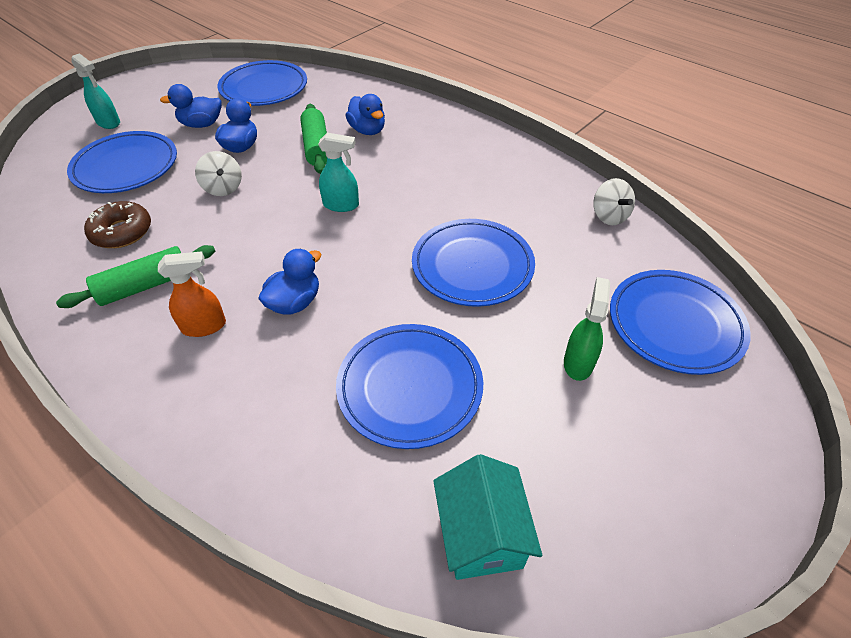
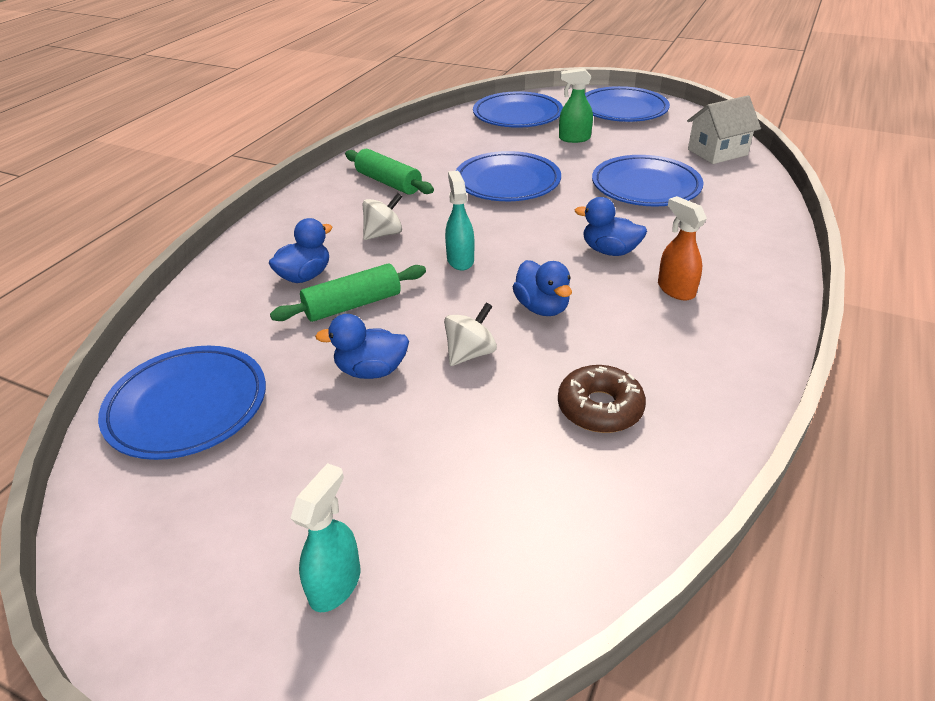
camera: 105 degrees left, 10 degrees down
(126, 167) = (464, 478): blue plate -> blue plate (622, 110)
(145, 286) = (662, 347): green rolling pin -> green rolling pin (388, 182)
(201, 124) = (318, 439): blue duck -> blue duck (542, 307)
(481, 535) = (717, 152): turquoise house -> white house
(609, 216) = (413, 139): white spinning top -> white spinning top (383, 234)

